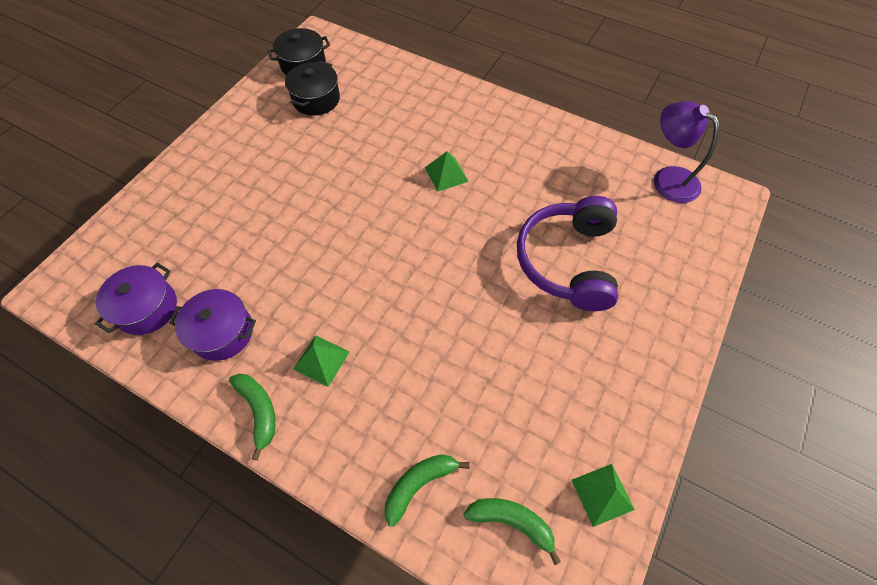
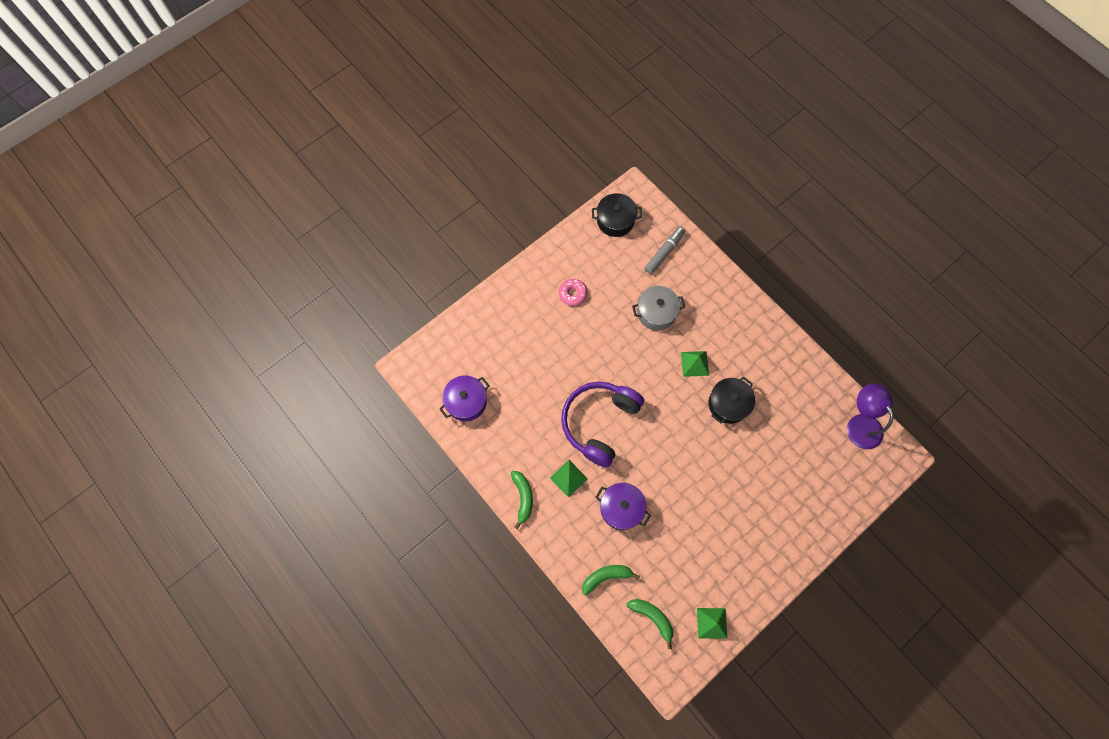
camera: 20 degrees right, 10 degrees up
(222, 332) = (511, 436): purple pot -> purple pot (621, 508)
(270, 145) = (573, 294): none -> pink donut
(316, 99) = (617, 260): black pot -> black pot (728, 404)
(370, 79) = (664, 252): none -> grey marker
(380, 136) = (656, 312): none -> grey pot
(567, 261) = (755, 465): purple headphones -> purple headphones (599, 423)

